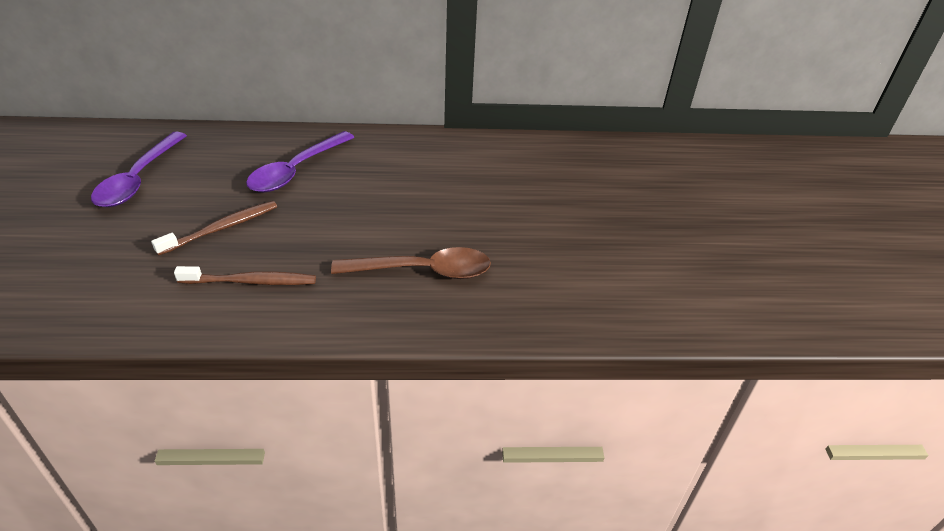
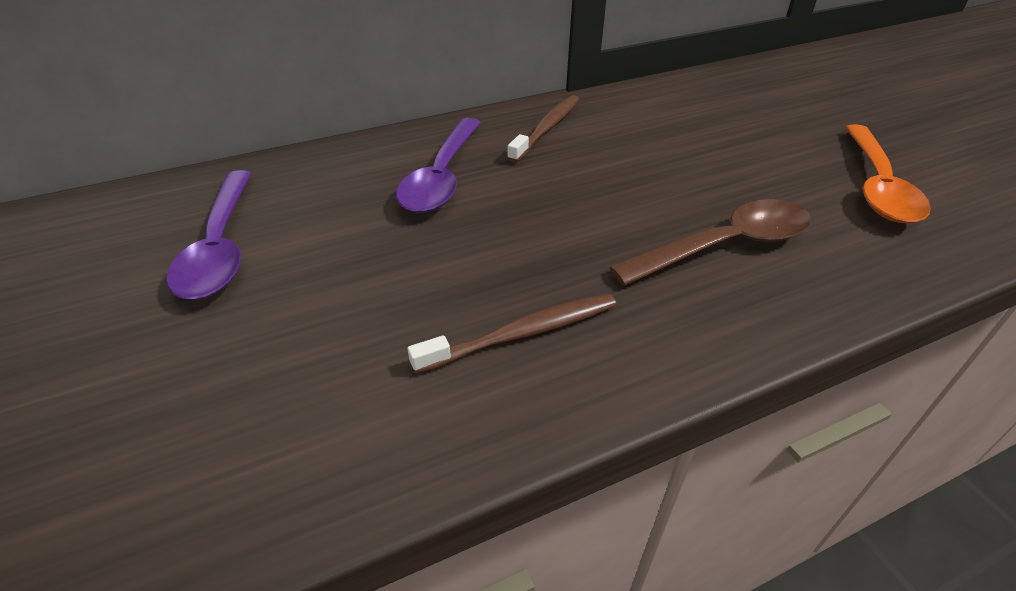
camera: 20 degrees left, 0 degrees up
(221, 228) = (408, 276): brown toothbrush -> brown toothbrush (546, 129)
(581, 264) = (877, 185): none -> orange spoon

